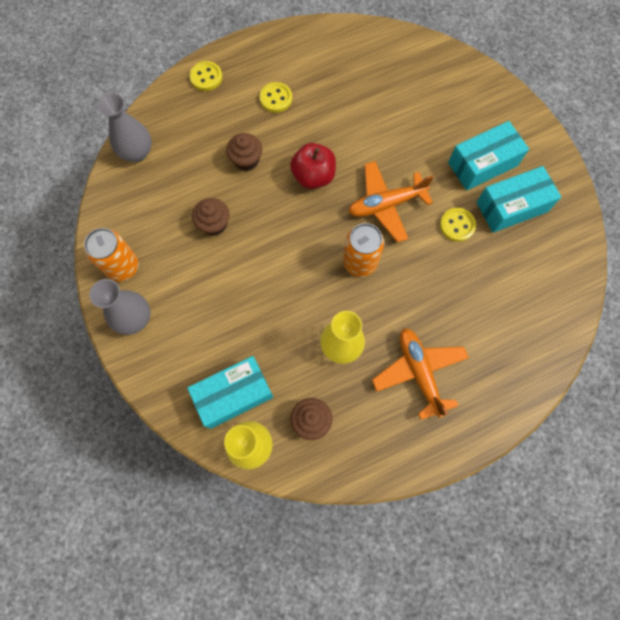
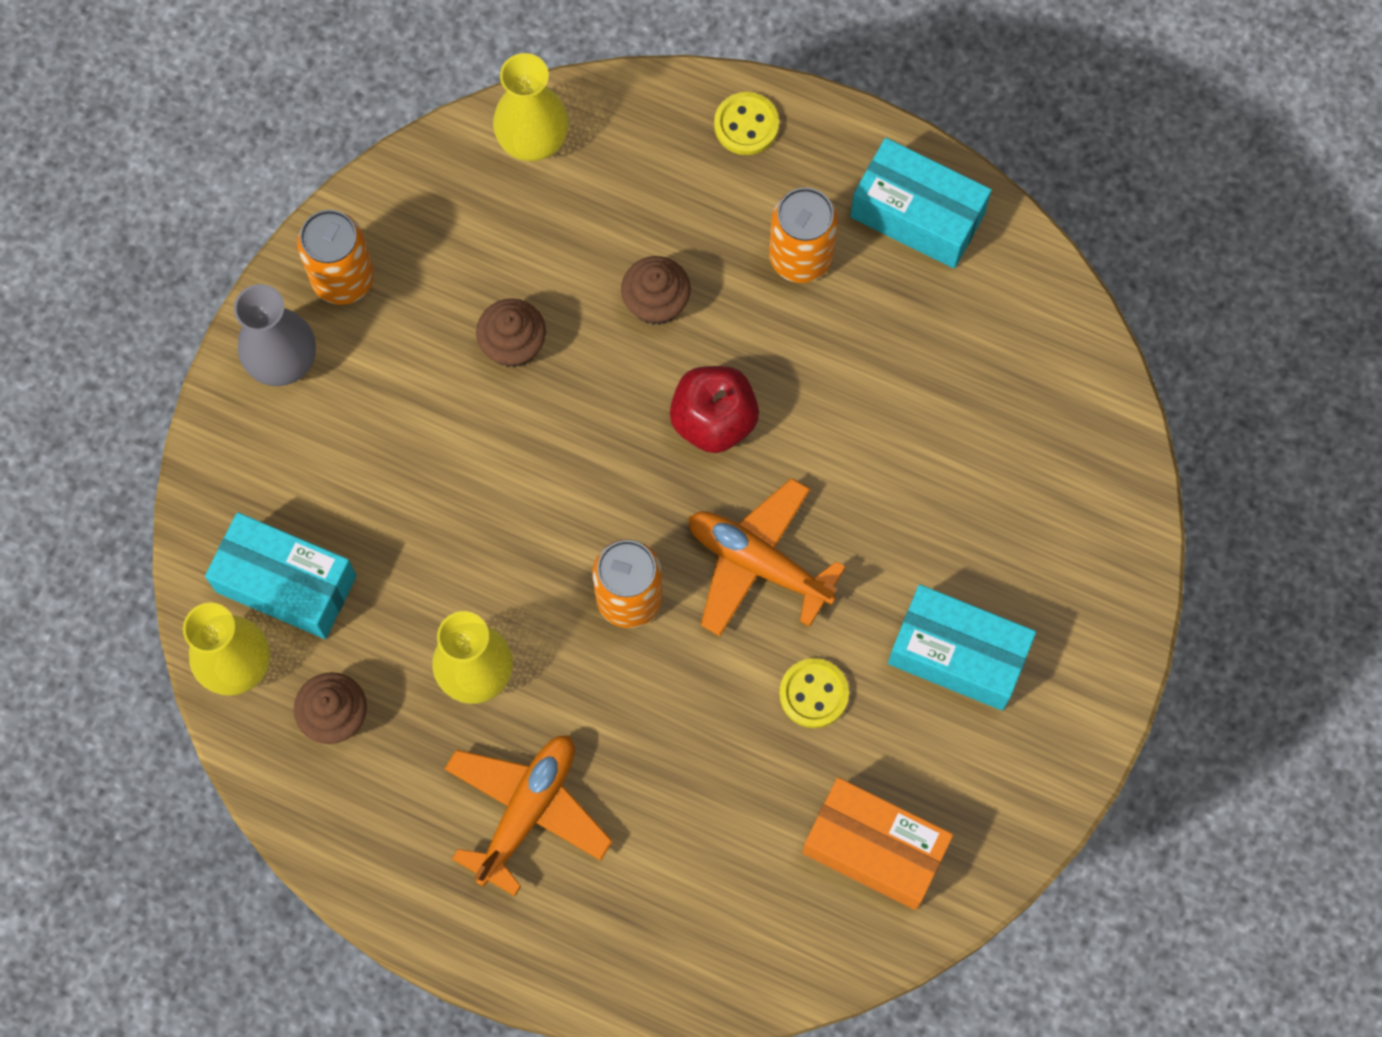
camera: 50 degrees right, 0 degrees up
(137, 152) = (533, 140): grey vase -> yellow vase
(276, 98) = (800, 257): yellow button -> orange can
(511, 207) = (918, 753): turquoise box -> turquoise box (917, 215)
(539, 251) = (874, 848): none -> orange box

